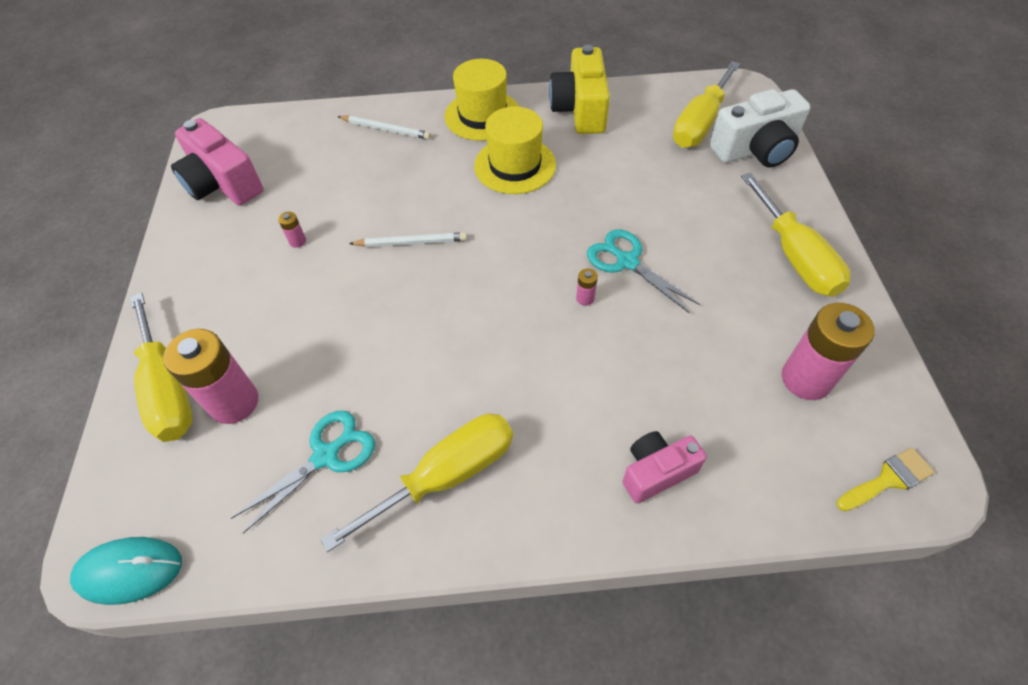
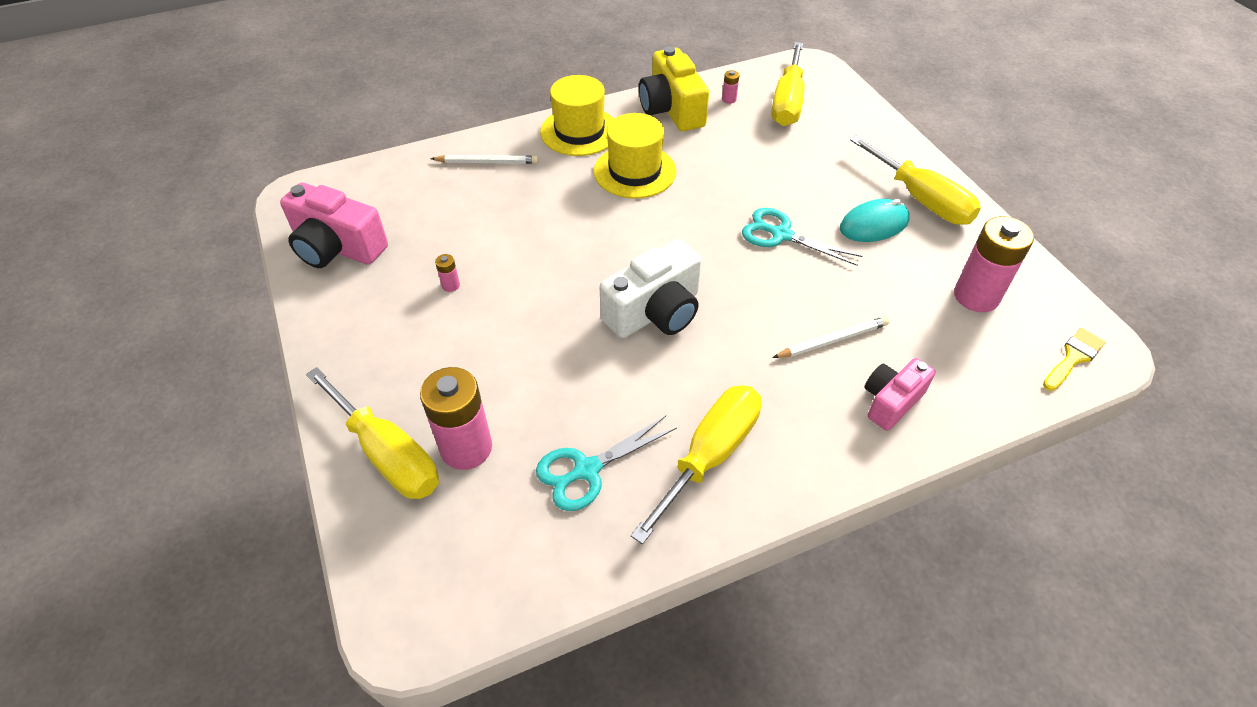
camera: 20 degrees left, 5 degrees down
(129, 571) = (441, 627): turquoise mouse -> turquoise mouse (874, 224)
(326, 456) = (586, 470): turquoise scissors -> turquoise scissors turned 150 degrees counterclockwise
(411, 242) = (569, 261): white pencil -> white pencil (832, 340)
(585, 298) = (759, 274): pink battery -> pink battery (729, 99)
(755, 150) = (847, 116): white camera -> white camera (655, 312)

